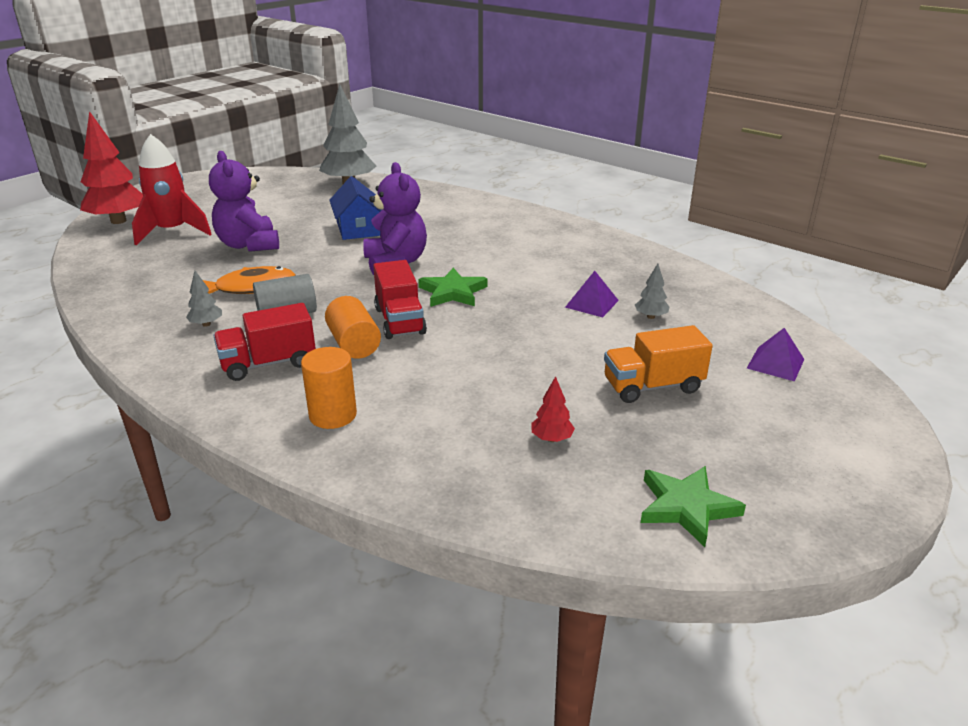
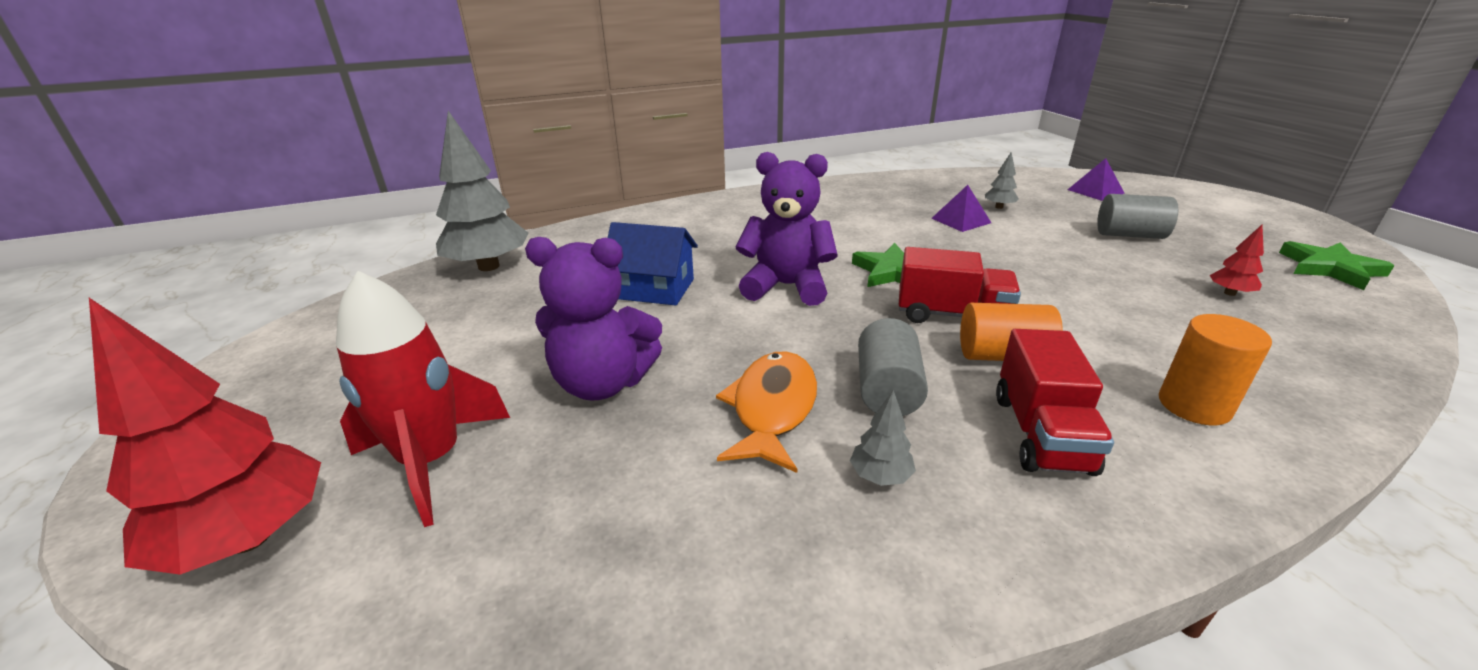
camera: 60 degrees left, 0 degrees up
(652, 386) = (1129, 235): orange truck -> grey cylinder

